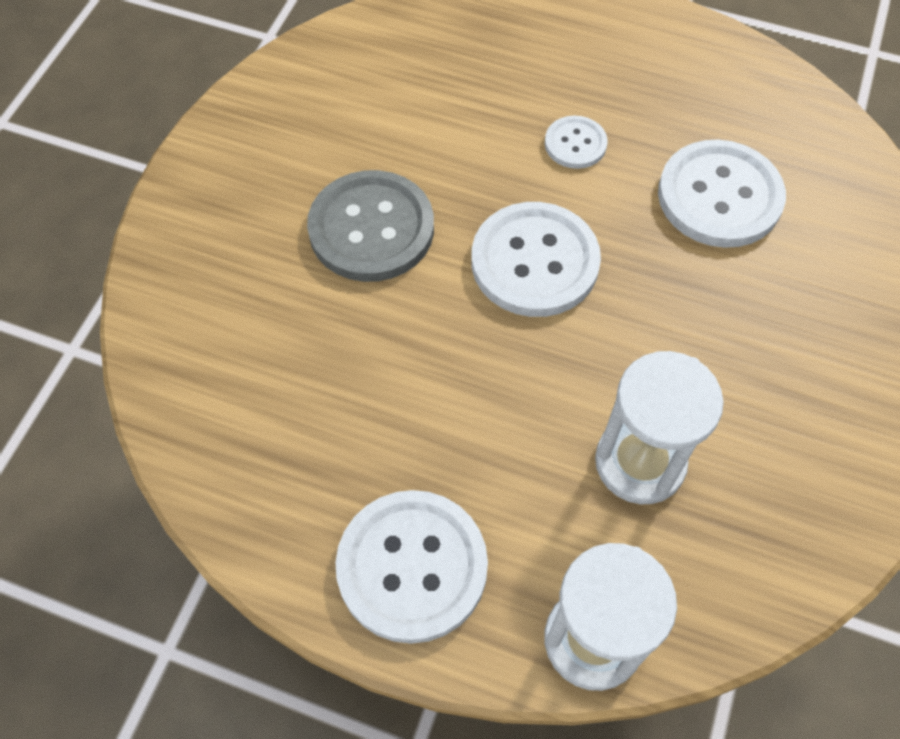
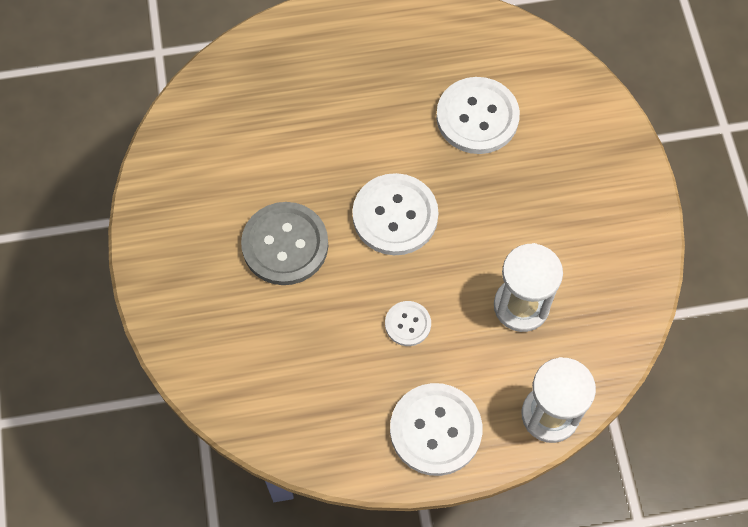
camera: 30 degrees left, 5 degrees up
(575, 144) = (373, 124): white button -> white button (407, 324)

